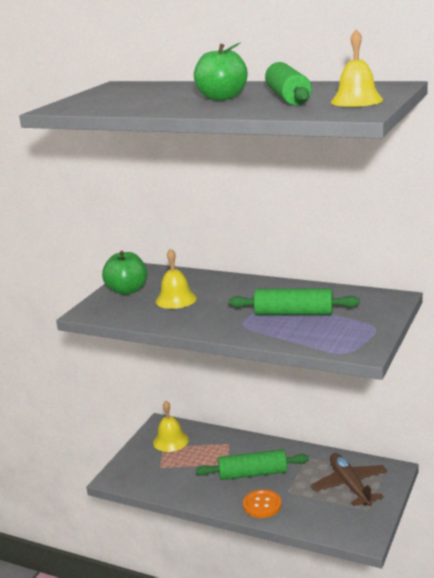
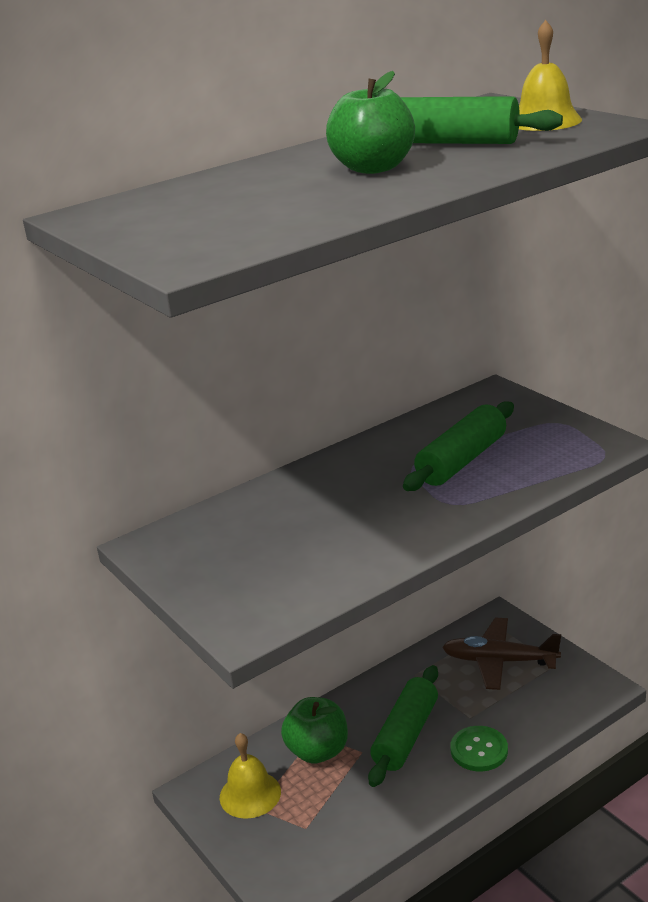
camera: 60 degrees left, 5 degrees up
(127, 290) = (211, 574): green apple -> green apple (318, 751)
(176, 299) = (304, 537): yellow bell -> none
(262, 505) = (479, 750): orange button -> green button

